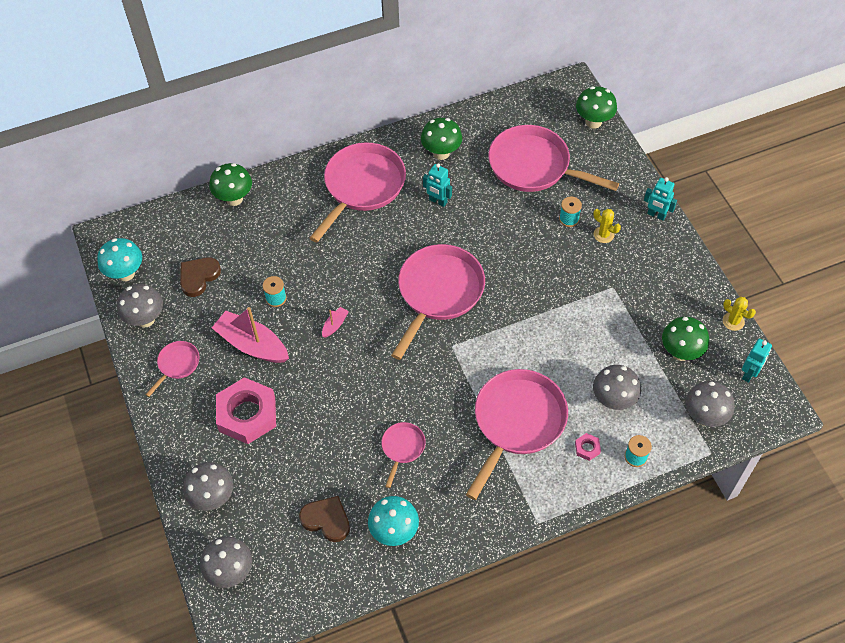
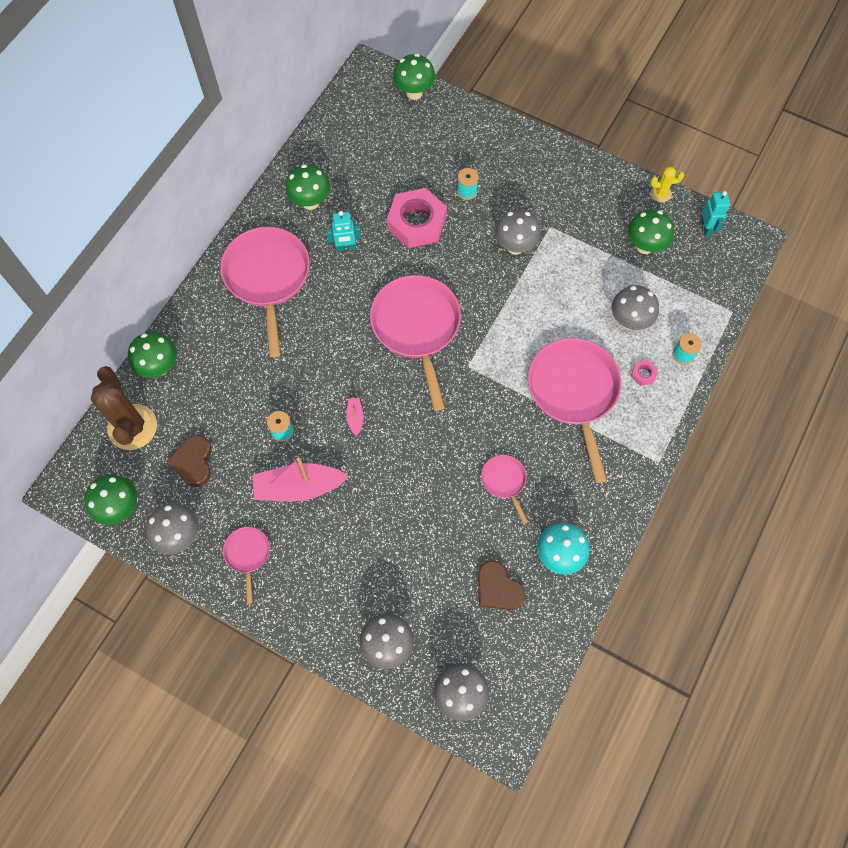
camera: 40 degrees left, 10 degrees up
(126, 273) = (120, 507): turquoise mushroom -> green mushroom
(181, 226) = (132, 427): none -> brown cactus
(247, 414) = (350, 551): pink nut -> pink nut (417, 222)
(326, 520) = (498, 588): brown heart -> brown heart turned 120 degrees counterclockwise
(534, 166) = (399, 163): pink pan -> none
(603, 234) = (505, 187): yellow cactus -> none
(656, 215) = (531, 143): turquoise robot -> none
(704, 417) = (704, 286): grey mushroom -> grey mushroom (515, 246)

